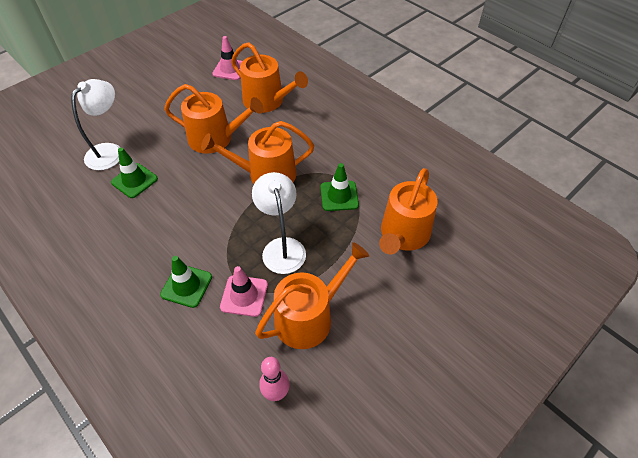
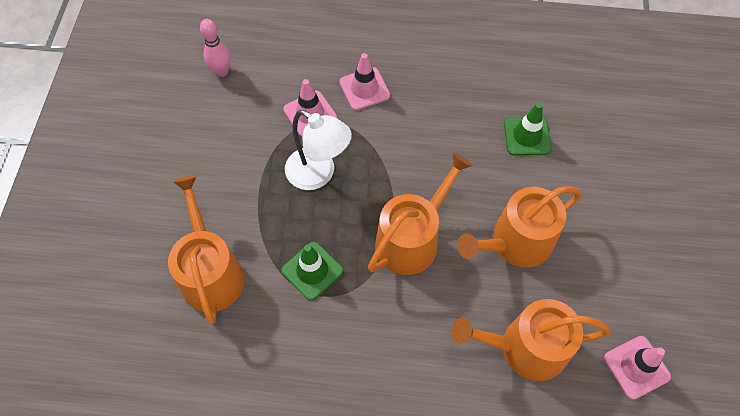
camera: 140 degrees right, 10 degrees up
(110, 151) = (593, 145): white lamp -> none
(186, 286) = (364, 89): green traffic cone -> pink traffic cone
(309, 317) = (241, 135): orange watering can -> none

